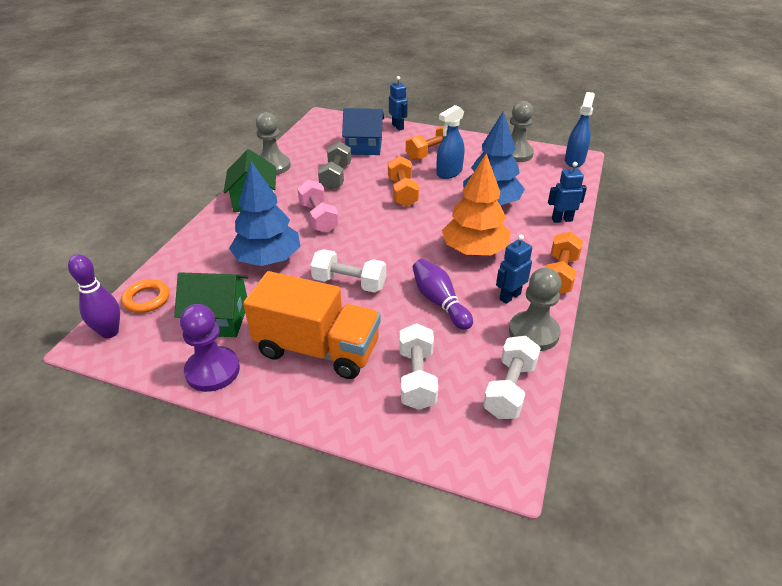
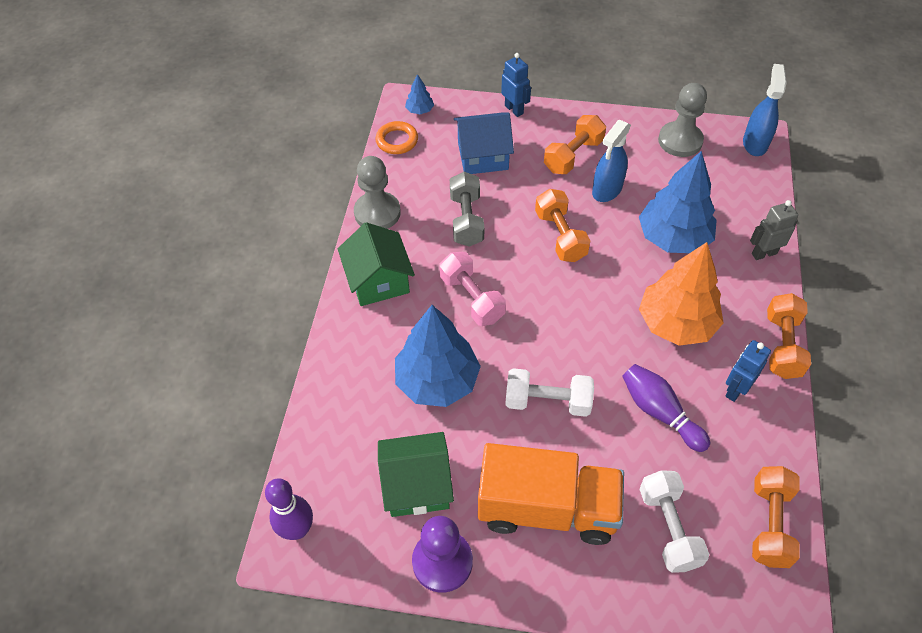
camera: 10 degrees left, 15 degrees up
(147, 299) = (317, 470): orange ring -> orange ring (397, 140)
(330, 121) = (419, 110): none -> blue tree
(509, 389) = (769, 523): white dumbbell -> orange dumbbell
(533, 332) = (775, 439): grey pawn -> none
(561, 220) = (764, 253): blue robot -> grey robot

